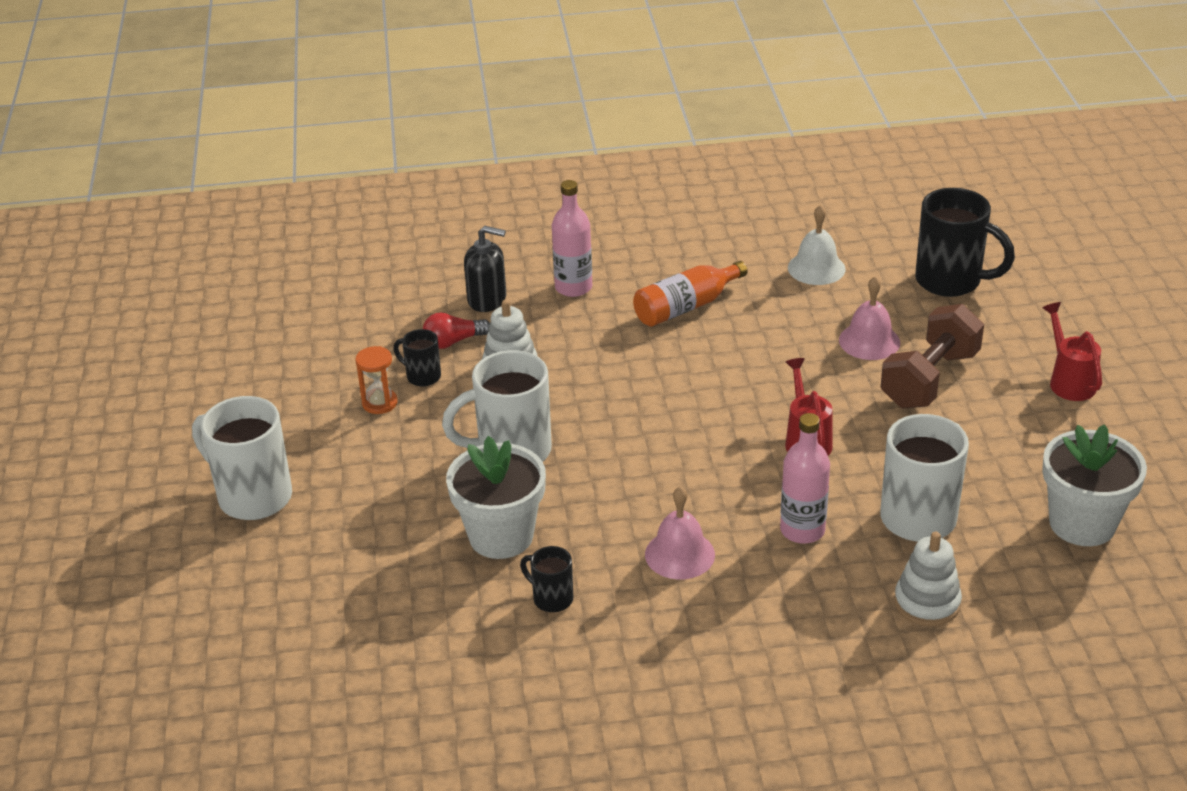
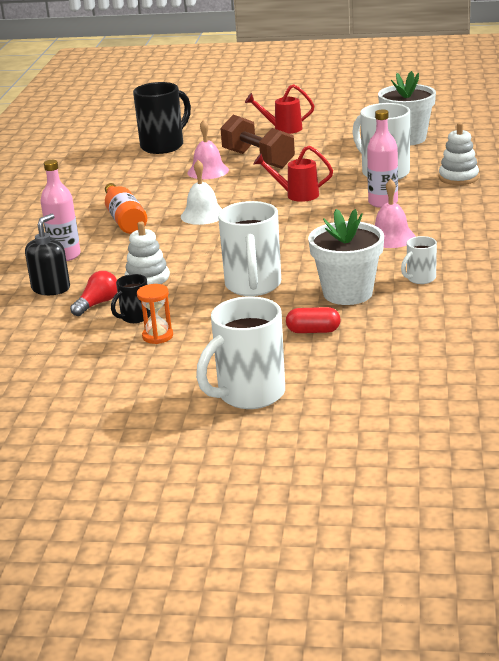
camera: 75 degrees left, 10 degrees down
(398, 522) = (313, 331): none -> red capsule
(453, 342) = (97, 304): red light bulb -> red light bulb turned 135 degrees counterclockwise
(551, 598) = (420, 279): black mug -> white mug
(816, 268) = (115, 179): white bell -> white bell (203, 215)

